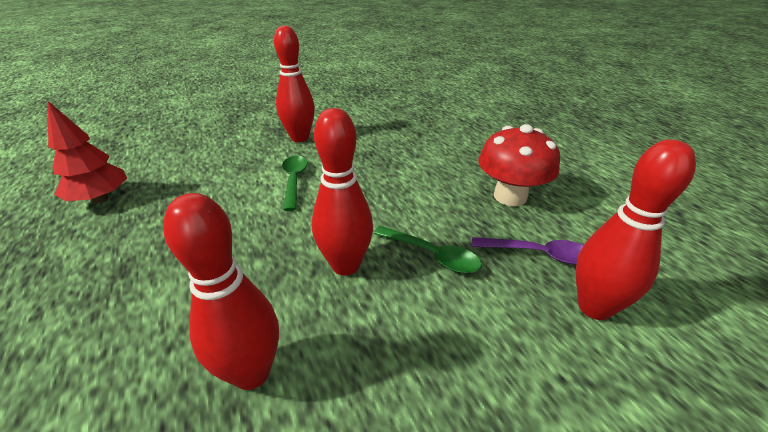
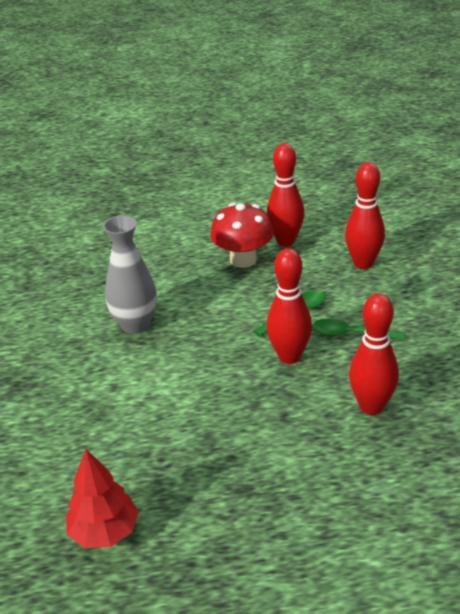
camera: 70 degrees left, 0 degrees up
(294, 180) = (151, 377): green spoon -> green spoon (350, 334)
(300, 138) = (56, 368): red bowling pin -> red bowling pin (285, 241)
(366, 158) = (135, 325): none -> grey vase
(538, 254) = (312, 268): purple spoon -> none

